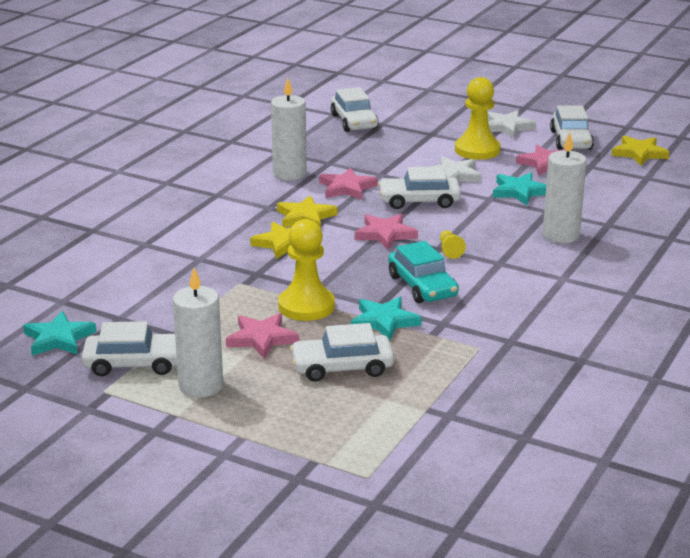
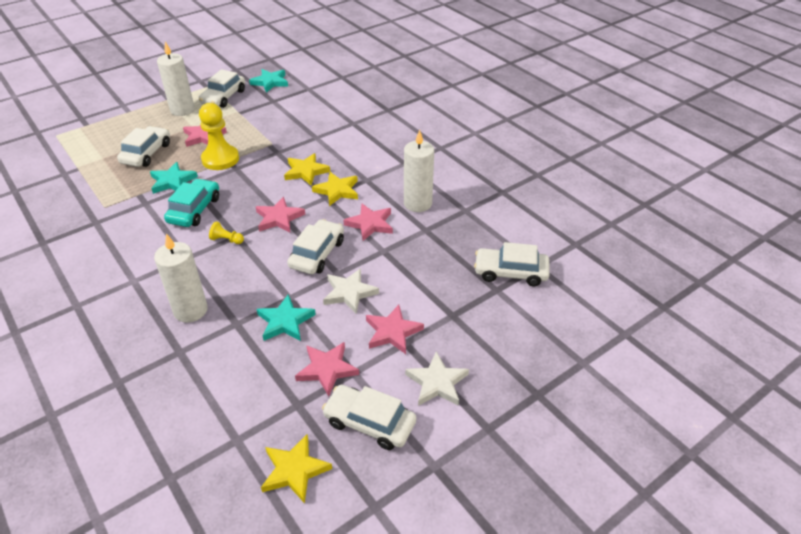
camera: 115 degrees right, 15 degrees up
(422, 286) = (194, 210): turquoise car -> turquoise car turned 105 degrees clockwise
(477, 150) = (392, 332): yellow pawn -> pink star

